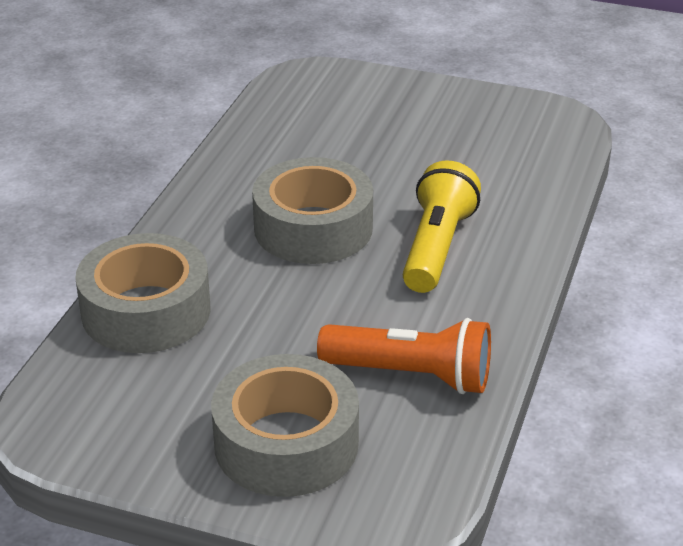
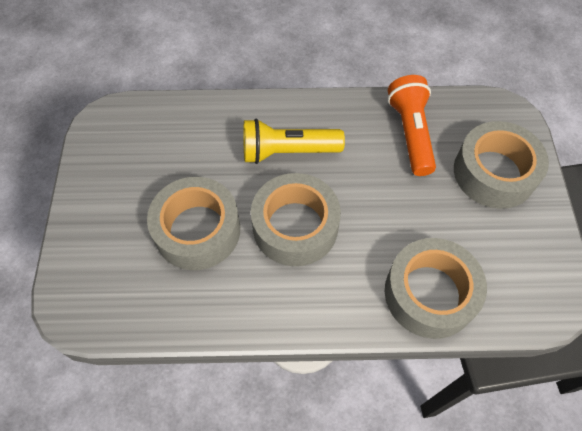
camera: 110 degrees left, 25 degrees up
(353, 158) = (197, 230): none -> grey tape

